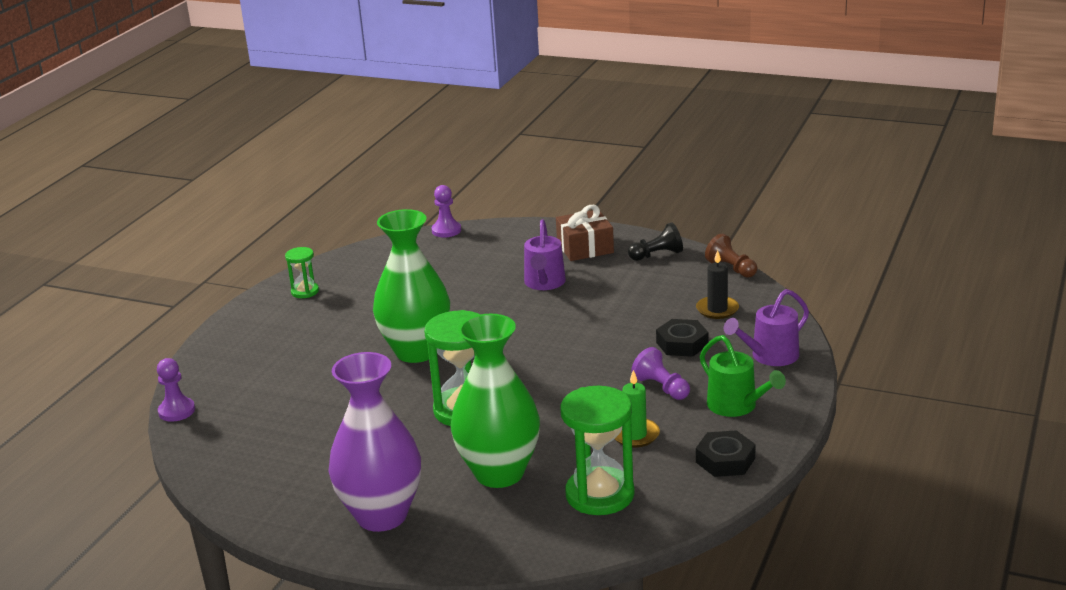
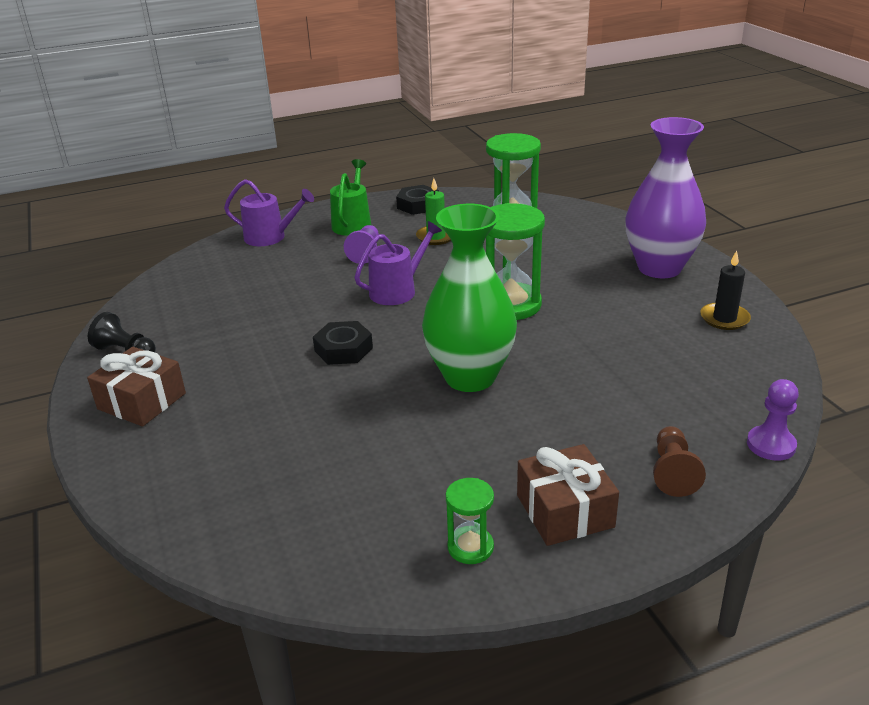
camera: 135 degrees left, 5 degrees up
(273, 324) = (565, 511): none -> brown gift
(446, 230) = (175, 540): purple pawn -> none
(499, 473) = (550, 256): green vase -> none
(544, 283) = (253, 382): purple watering can -> purple watering can (397, 291)
(682, 344) = (291, 271): black nut -> black nut (343, 349)
(717, 309) = (216, 281): black candle -> black candle (724, 318)
(731, 269) = (126, 305): brown pawn -> brown pawn (673, 472)

